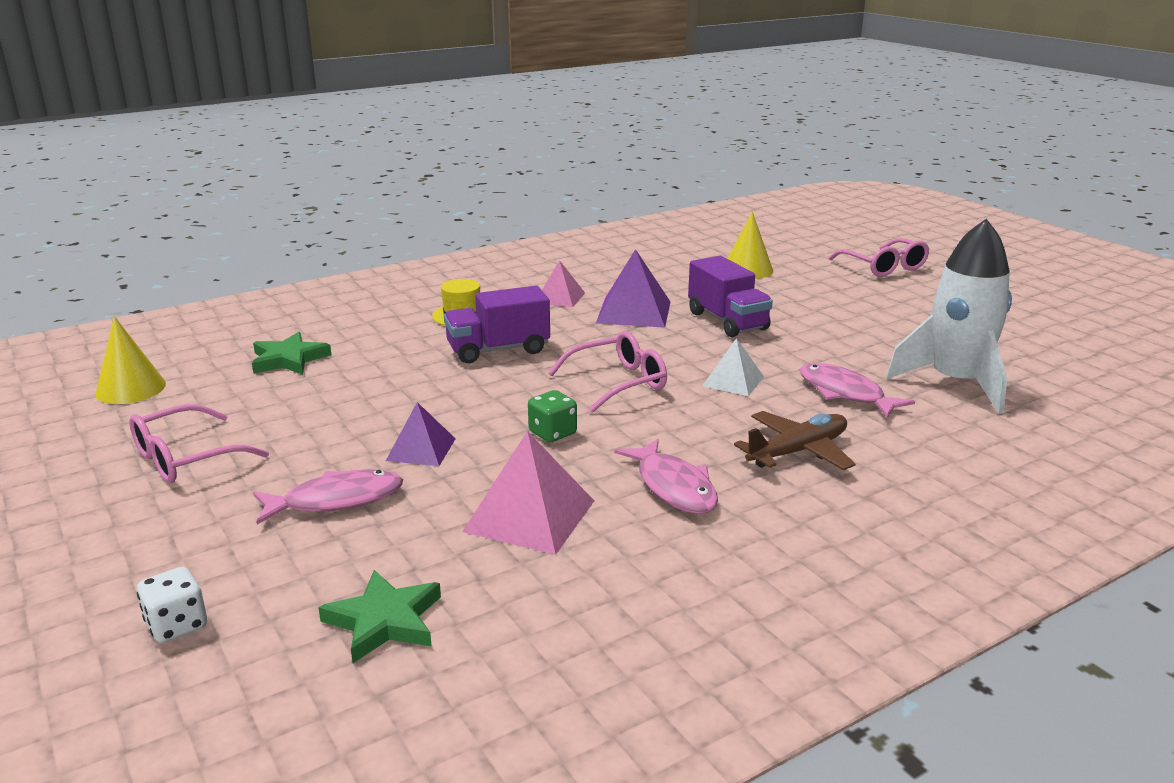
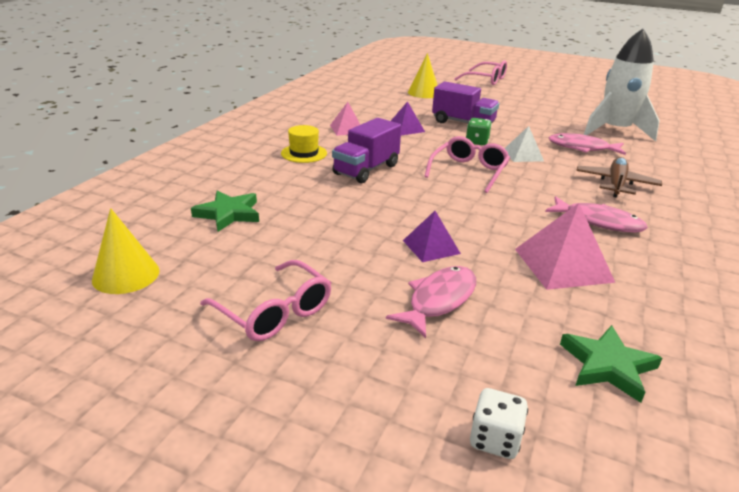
camera: 35 degrees left, 5 degrees up
(186, 458) = (274, 312): pink glasses -> pink glasses turned 60 degrees counterclockwise
(552, 433) = (487, 211): green dice -> green dice (477, 142)
(633, 312) = (405, 128): purple pyramid -> purple pyramid, size x0.62

